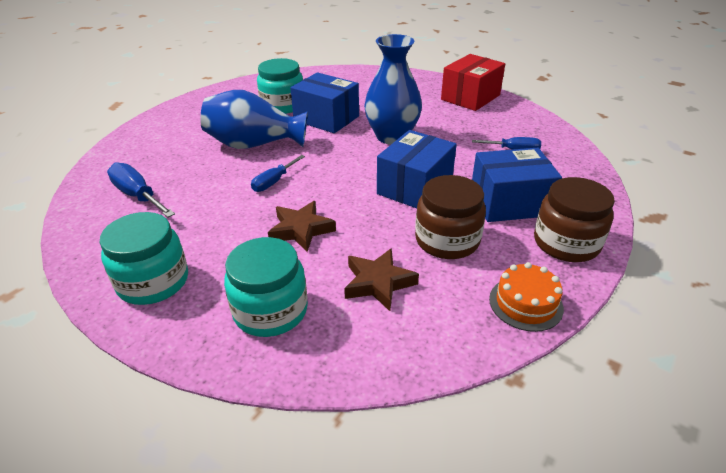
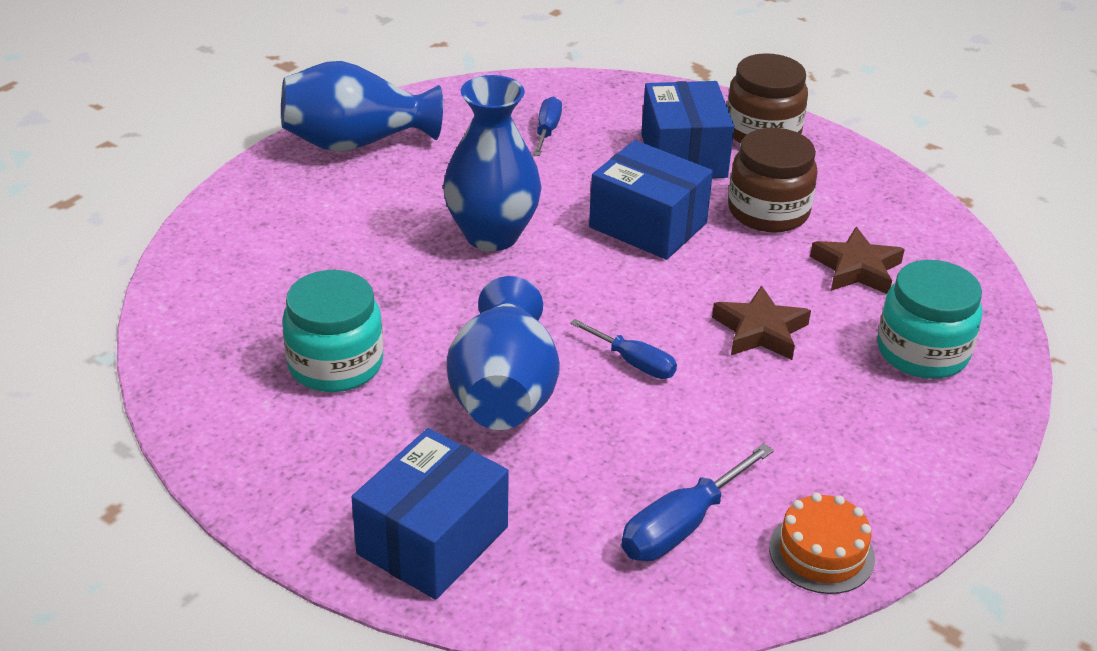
camera: 90 degrees left, 0 degrees up
(153, 282) = (895, 464): turquoise jar -> none
(326, 118) = (409, 306): blue box -> blue box (433, 540)
(470, 97) = (356, 142): red box -> blue vase
(525, 303) = (868, 175): orange cake -> orange cake (821, 553)

